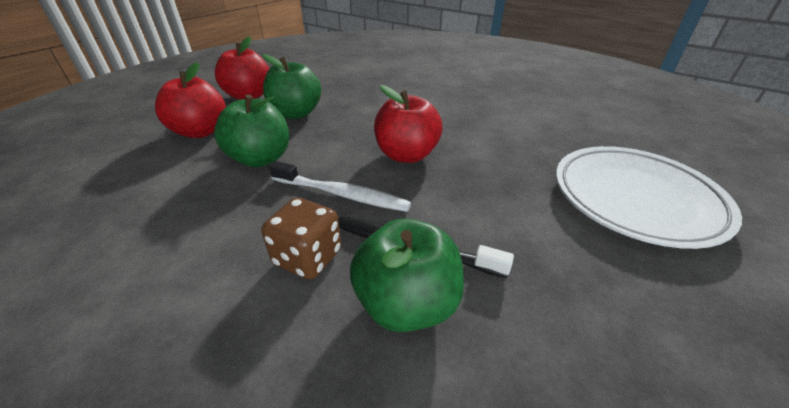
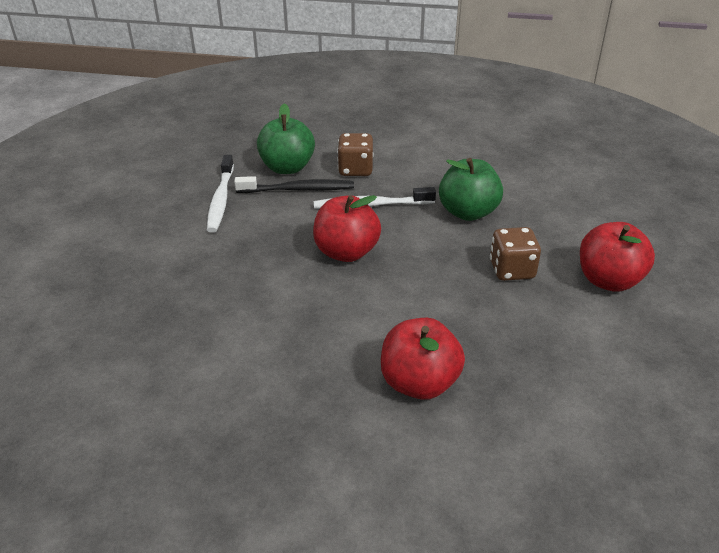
camera: 155 degrees right, 0 degrees up
(201, 132) = (563, 220): red apple -> red apple (419, 383)
(296, 113) = (512, 270): green apple -> brown dice
(533, 265) = (221, 200): none -> white toothbrush
(635, 199) = (135, 265): white plate -> none

